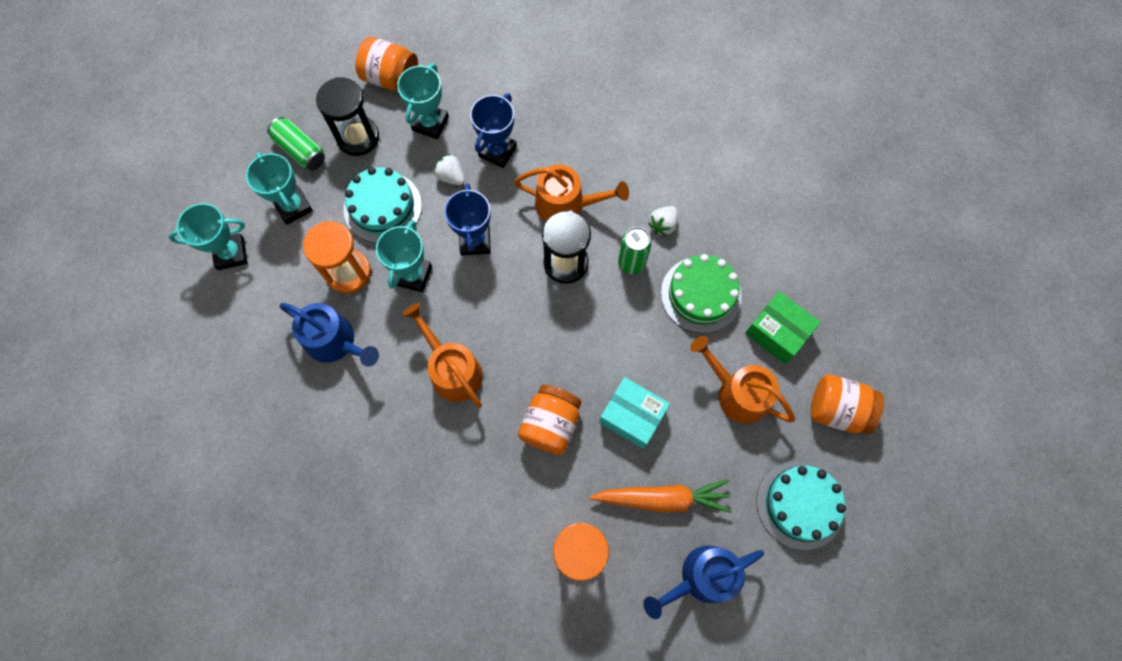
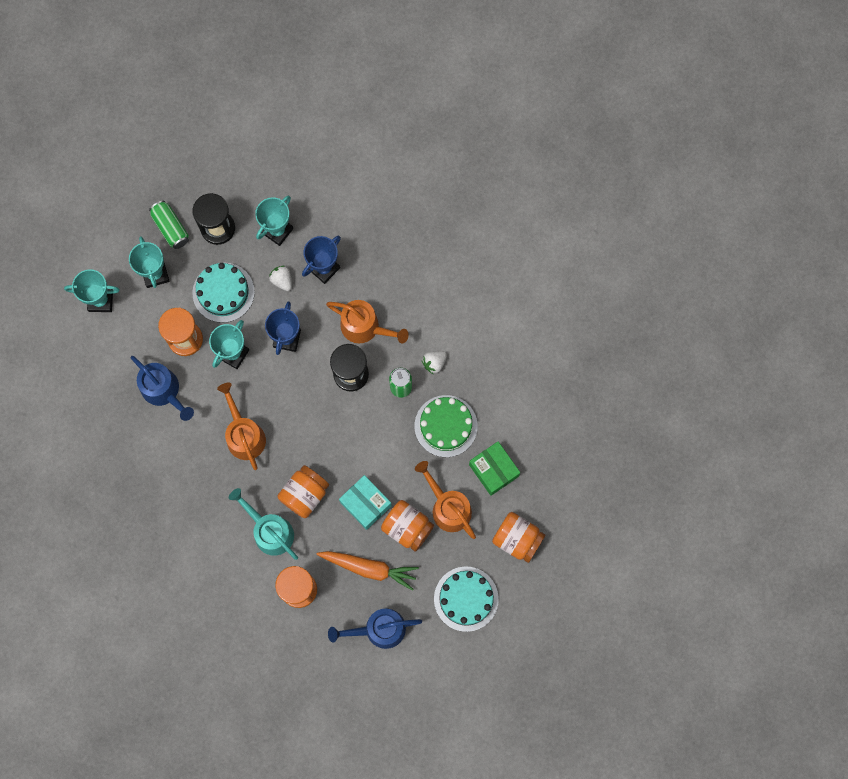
camera: 15 degrees right, 5 degrees up
(391, 78) = (256, 182): orange jar -> orange jar (407, 528)
(518, 484) = (270, 531): none -> turquoise watering can

